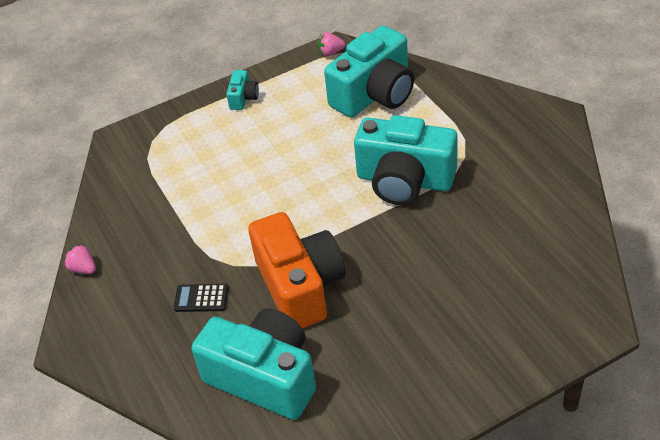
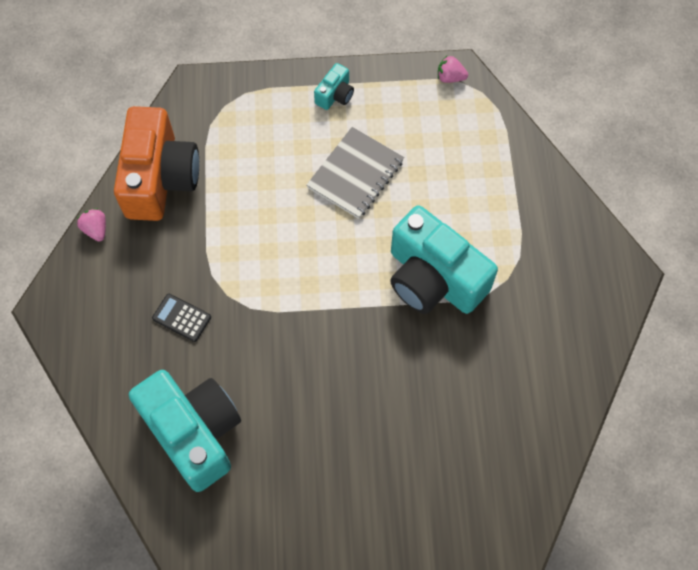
camera: 20 degrees right, 20 degrees up
(293, 140) = (355, 174): none -> grey notebook
(300, 286) = (274, 351): orange camera -> orange camera (160, 178)
(375, 94) = (464, 155): turquoise camera -> none

